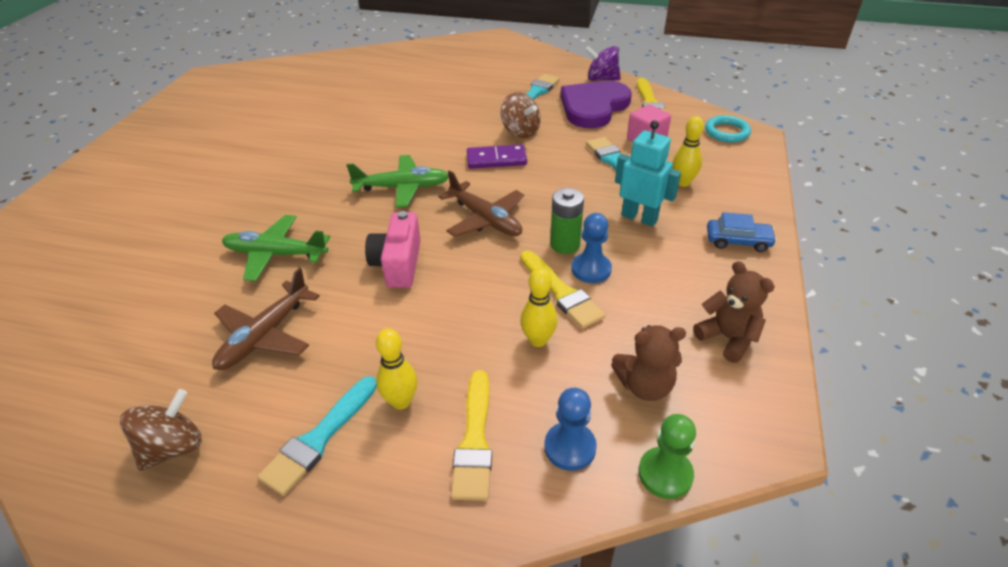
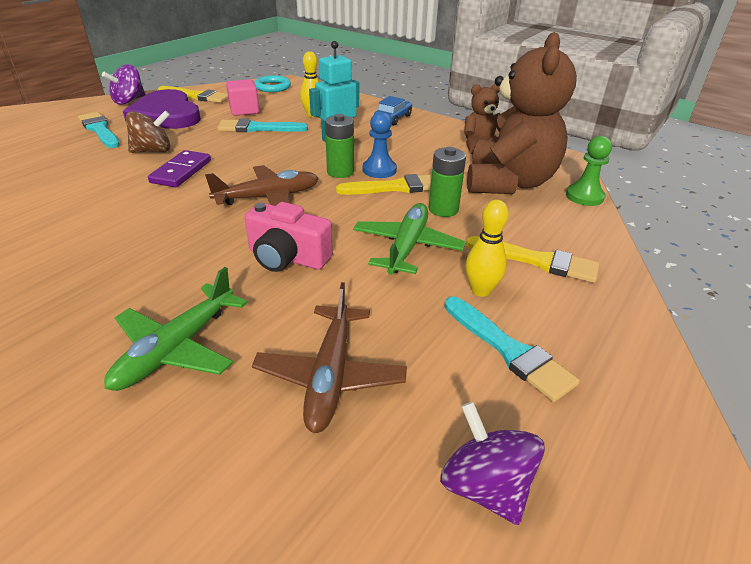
camera: 70 degrees left, 5 degrees down
(173, 447) = (485, 486): brown spinning top -> purple spinning top
(265, 335) = (330, 375): brown plane -> brown plane turned 45 degrees clockwise
(402, 188) = (157, 231): green plane -> green plane (407, 247)
(538, 340) = (443, 209): yellow bowling pin -> green battery
(570, 447) = (555, 223): blue pawn -> none
(644, 386) = (509, 183): brown teddy bear -> brown teddy bear, size x1.98

